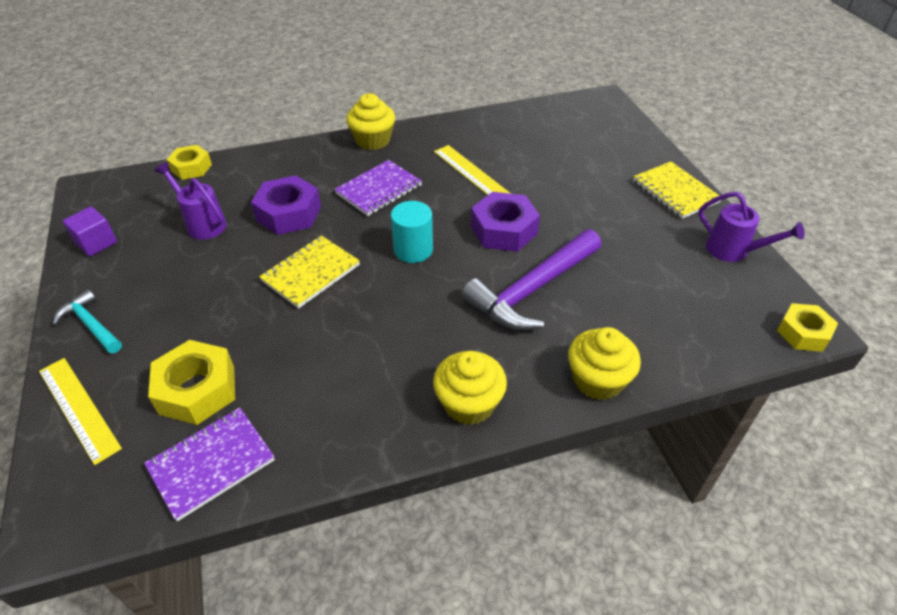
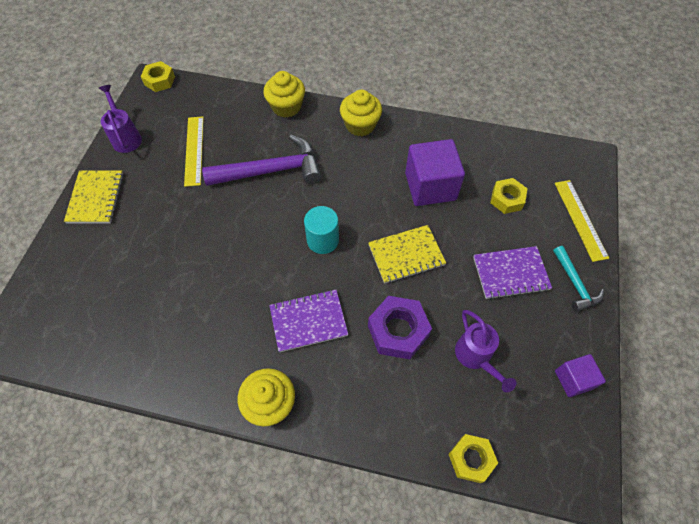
camera: 150 degrees left, 15 degrees up
(197, 390) = (506, 199): yellow nut -> yellow nut, size x0.66
(211, 463) = (506, 154): purple notebook -> purple notebook (510, 274)
(316, 360) = (430, 186): none -> purple cube
(471, 173) = (218, 301): yellow ruler -> yellow ruler (194, 150)
(504, 230) = (247, 226): purple nut -> none

